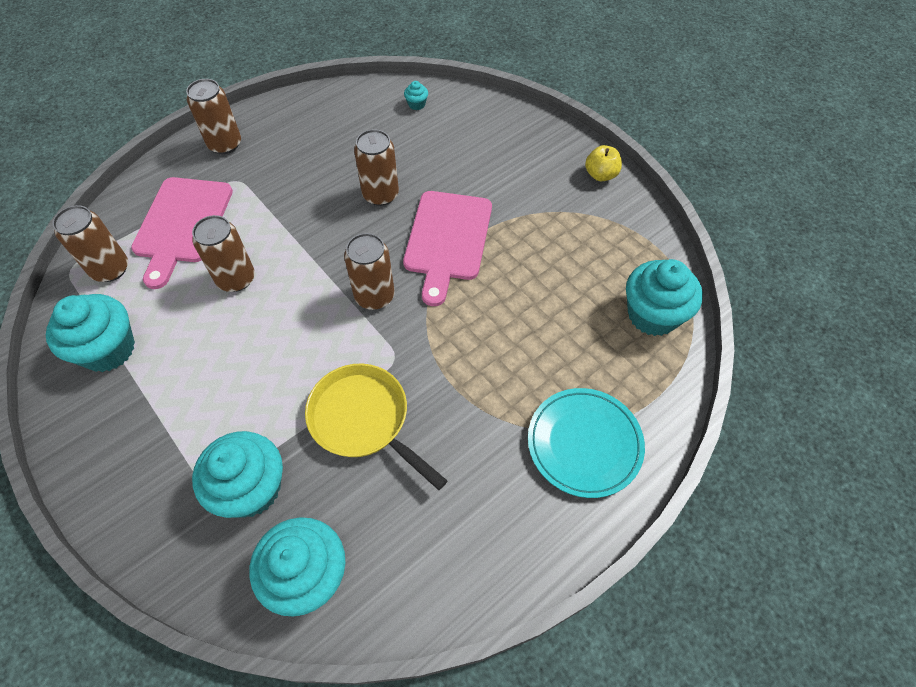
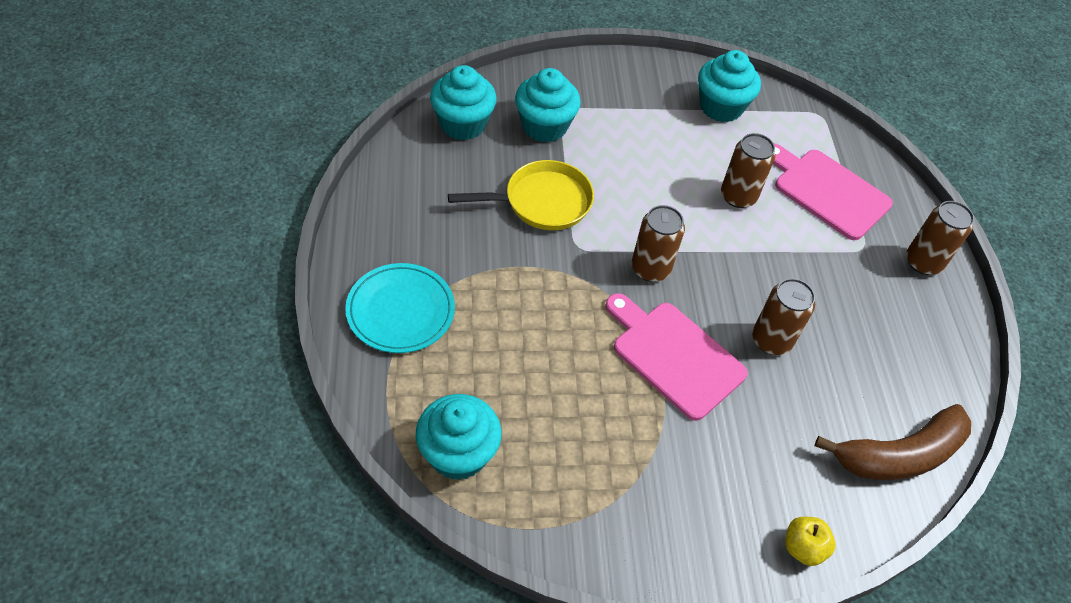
camera: 120 degrees right, 5 degrees down
(110, 269) = (803, 134): brown can -> none
(416, 104) = (899, 455): turquoise cupcake -> brown banana
(600, 175) = (662, 559): yellow apple -> yellow apple (803, 548)

